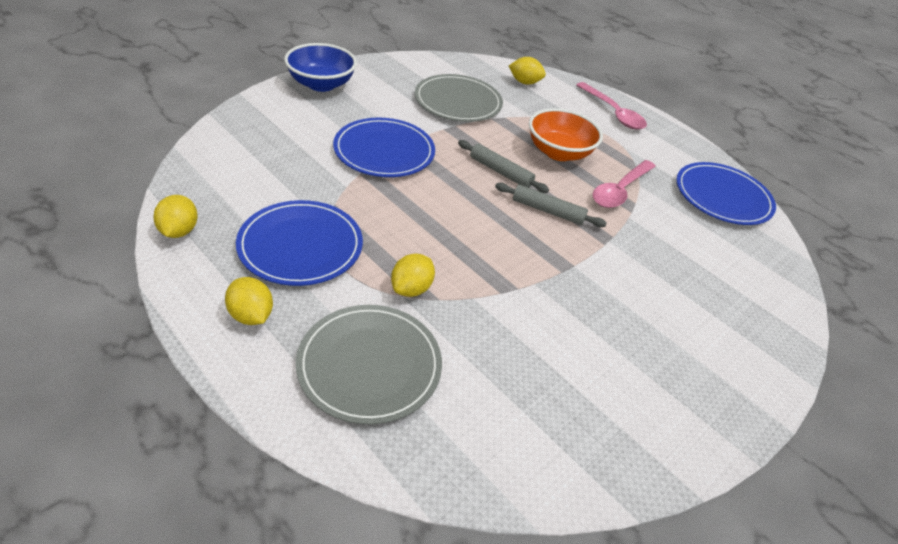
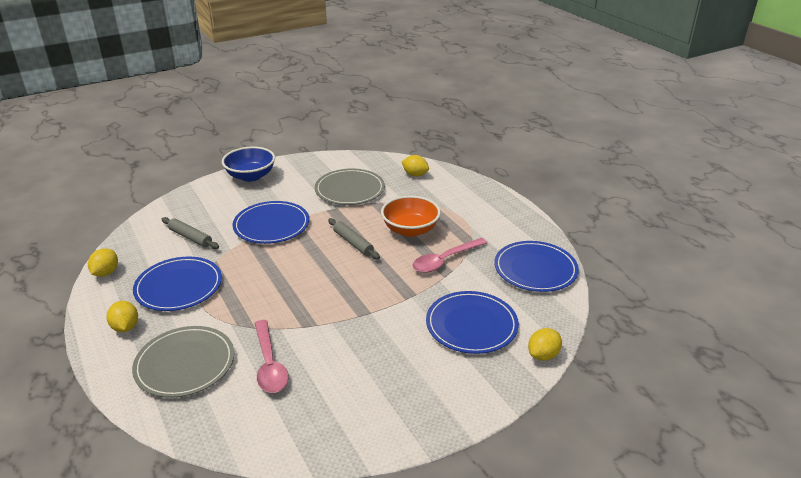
camera: 20 degrees right, 10 degrees down
(411, 288) = (239, 319): yellow lemon -> yellow lemon (543, 355)
(548, 211) = (374, 273): grey rolling pin -> grey rolling pin (190, 237)
(613, 113) = (479, 200): pink spoon -> pink spoon (269, 364)
(698, 273) = (471, 325): none -> blue plate

